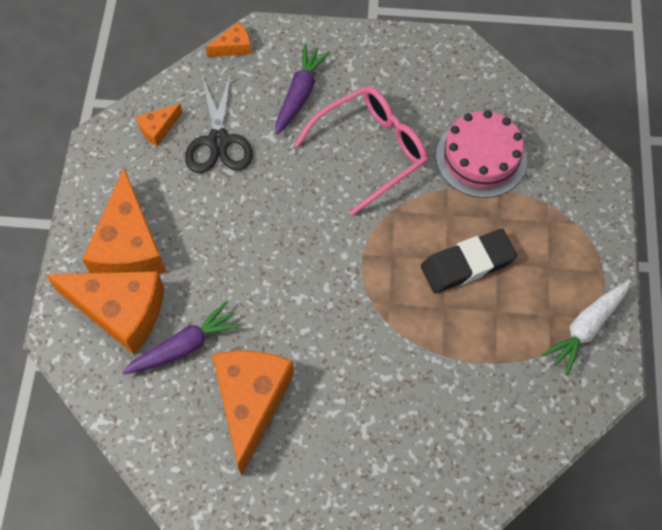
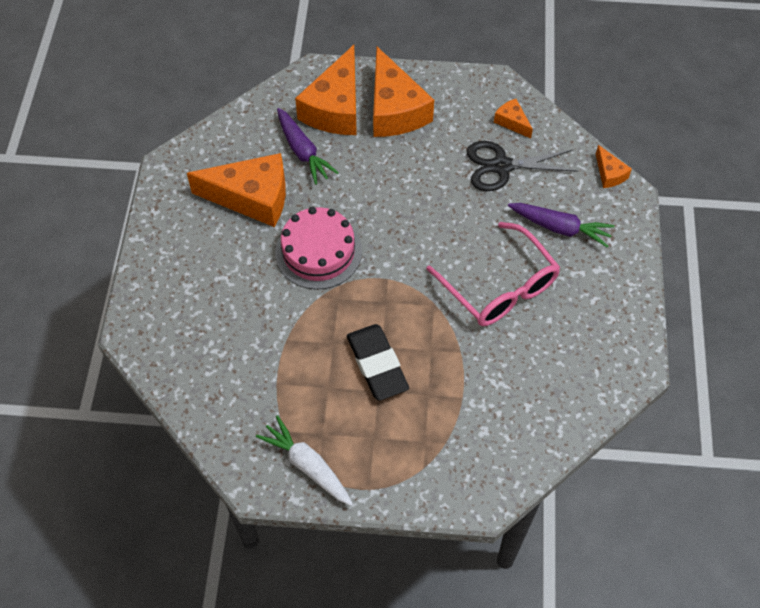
camera: 90 degrees right, 5 degrees down
(129, 246) = (394, 109): orange cheese -> orange cheese turned 105 degrees counterclockwise
(481, 158) = (497, 383): pink cake -> pink cake (318, 252)

